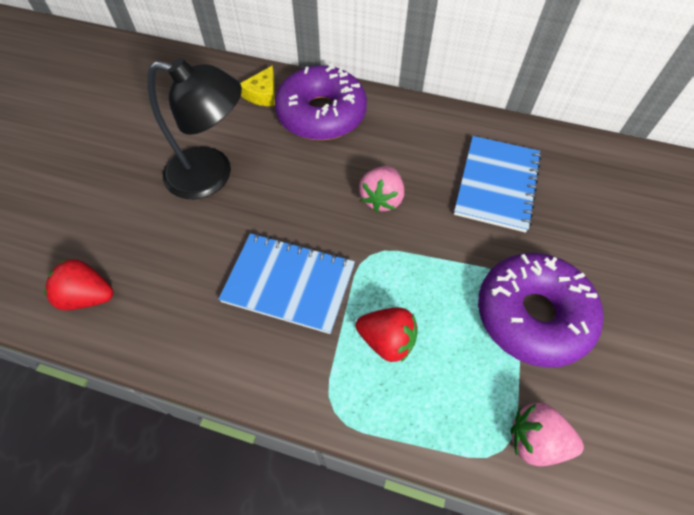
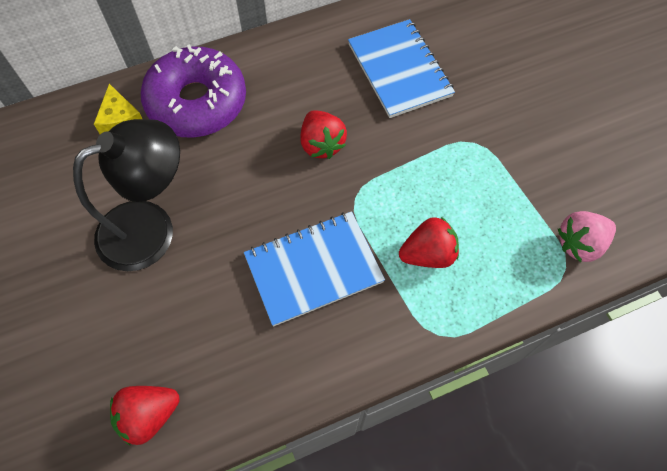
camera: 40 degrees left, 5 degrees up
(381, 199) = (321, 144): pink strawberry -> red strawberry
(532, 315) = (508, 157): purple donut -> none

